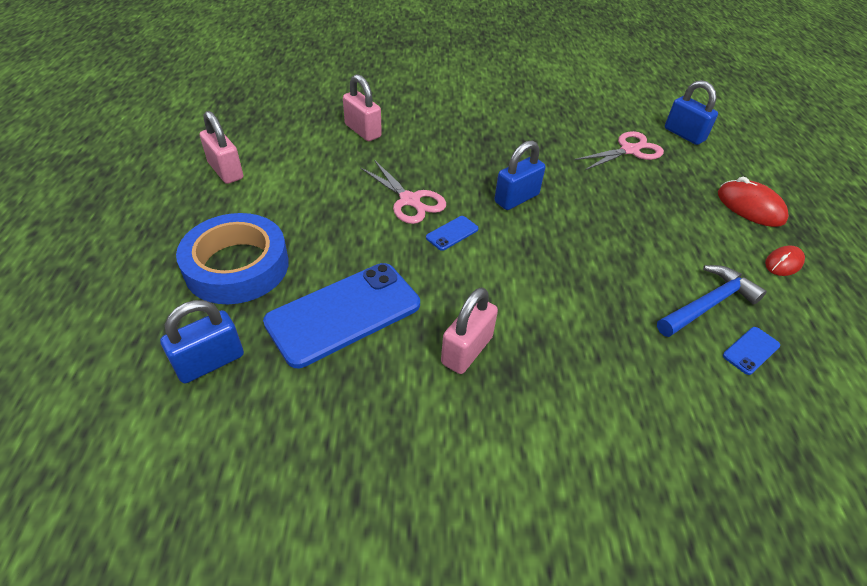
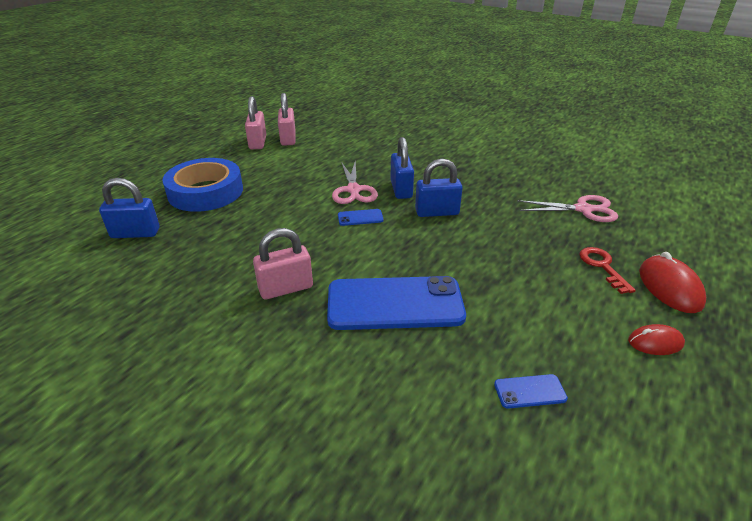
camera: 35 degrees right, 10 degrees down
(344, 313) = (234, 237): blue phone -> blue phone (395, 304)
(363, 131) = (369, 143): pink padlock -> pink padlock (288, 139)
(684, 134) = (659, 213): blue padlock -> blue padlock (401, 189)
(693, 206) = (602, 266): none -> red key
(707, 304) = (526, 340): blue hammer -> none

